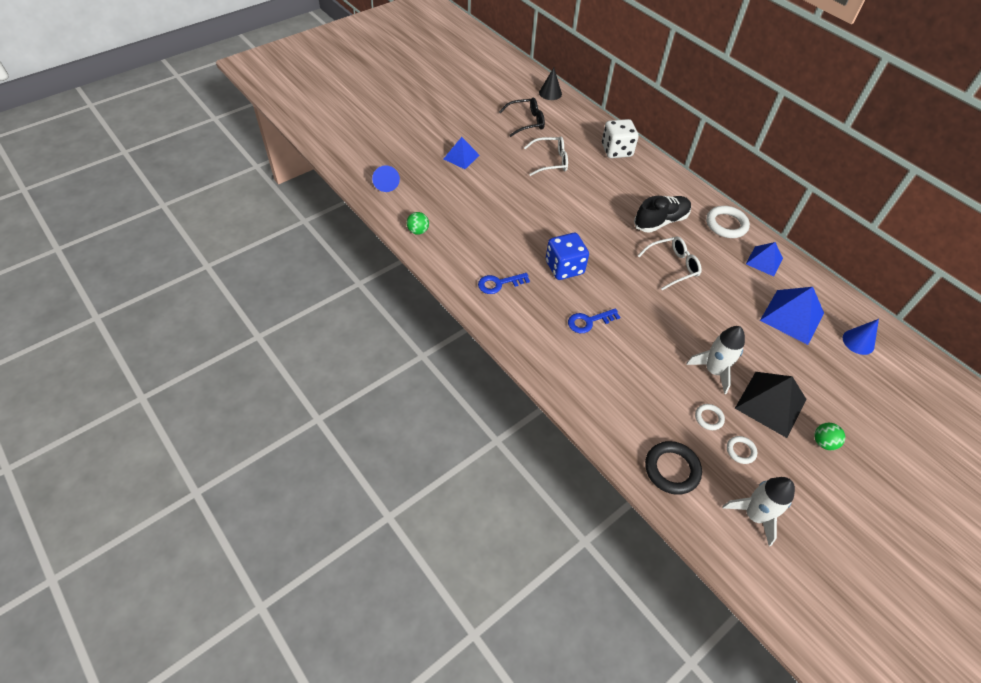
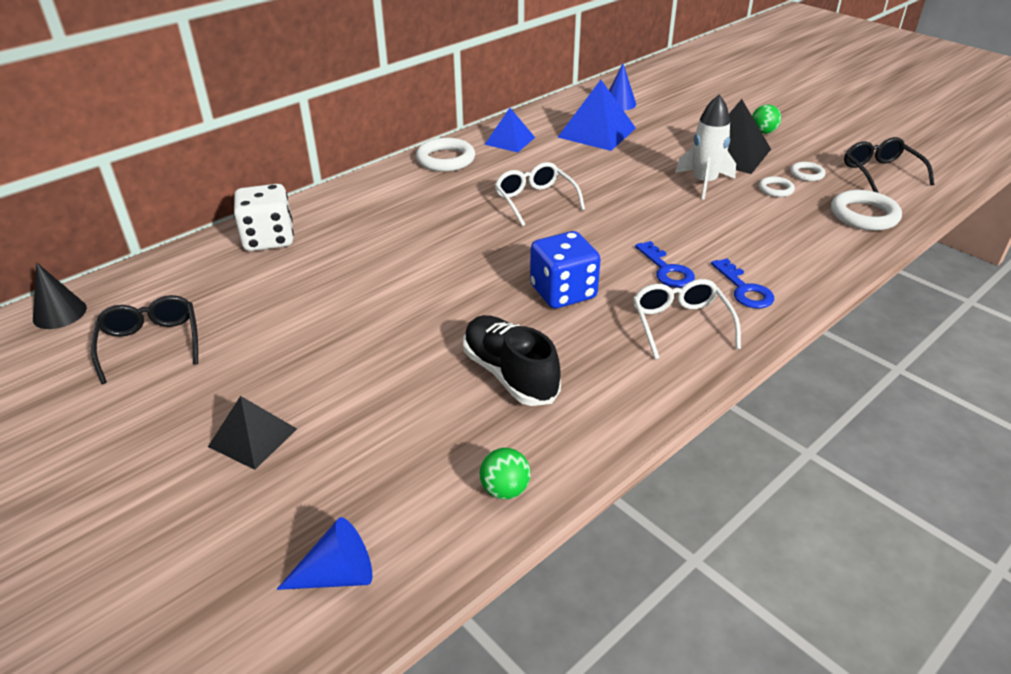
camera: 90 degrees left, 15 degrees down
(461, 157) = (253, 437): blue pyramid -> black pyramid
(499, 284) = (621, 362): blue key -> blue key (744, 289)
(551, 161) = (287, 309): white glasses -> white glasses (680, 324)
(660, 221) = (444, 206): black shoe -> black shoe (510, 374)
(672, 469) = (864, 215): black ring -> white ring
(754, 515) = (880, 172): white rocket -> black glasses

